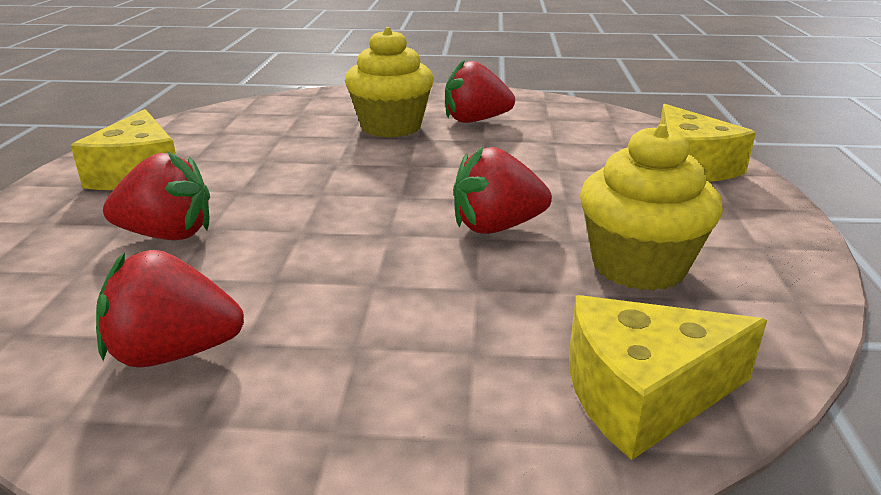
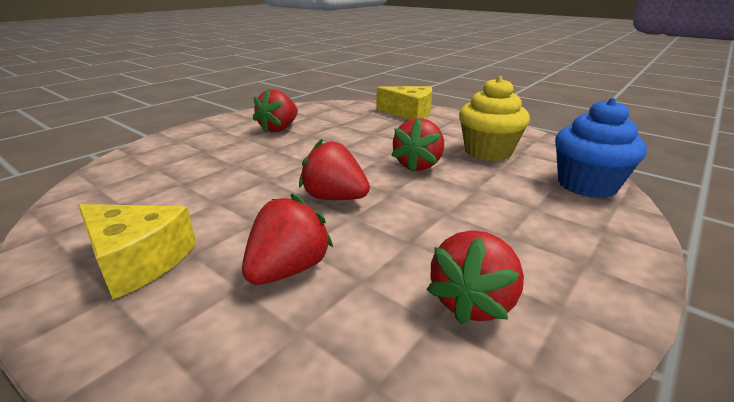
camera: 55 degrees left, 0 degrees up
(333, 208) = (334, 198): none -> red strawberry
(391, 127) = (242, 149): yellow cupcake -> none
(643, 394) = (586, 185): yellow cheese -> blue cupcake

